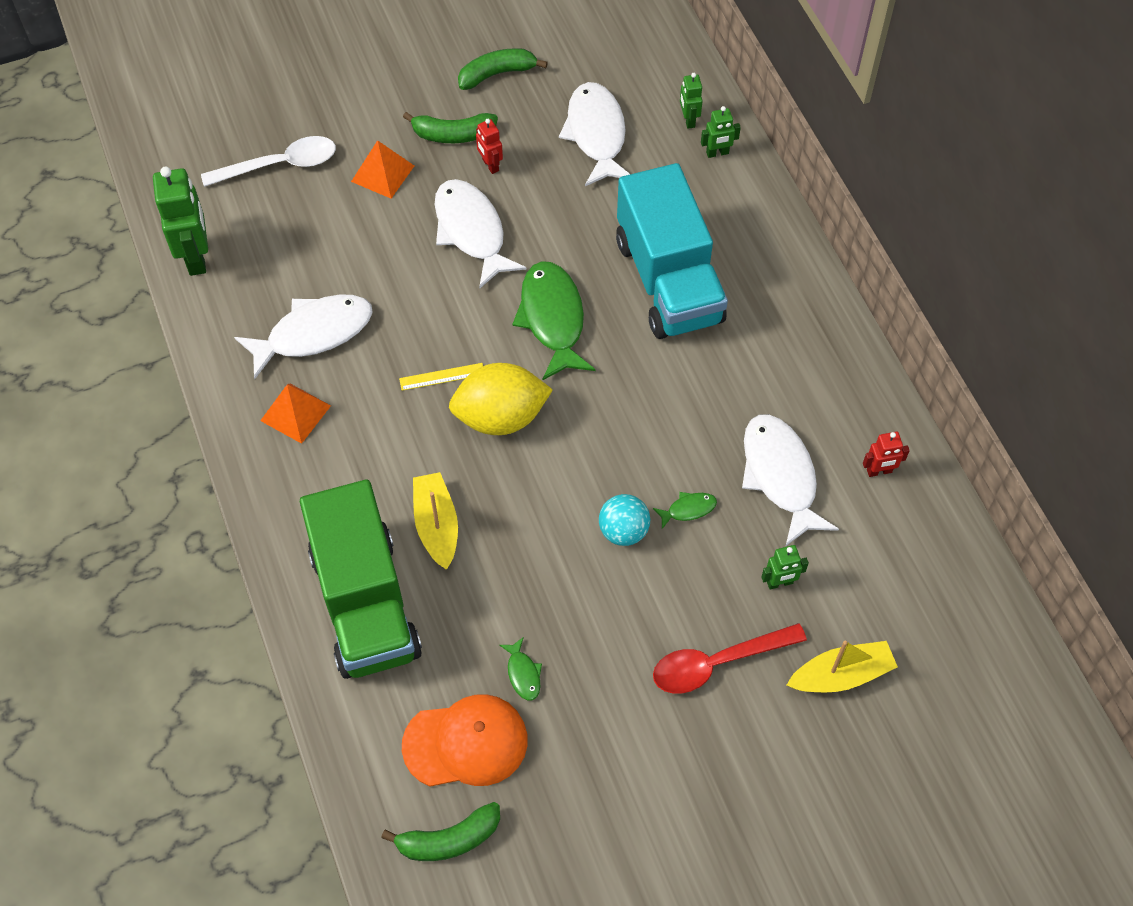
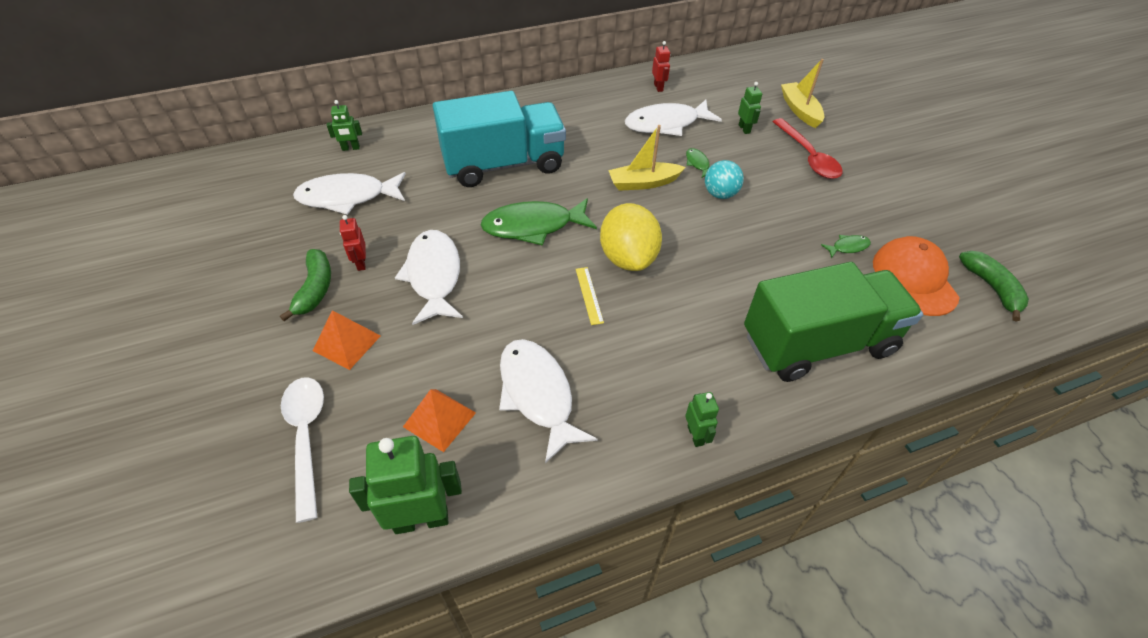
camera: 90 degrees left, 10 degrees down
(295, 413) = (631, 405): orange pyramid -> orange pyramid (439, 419)
(436, 525) = (735, 297): yellow boat -> yellow boat (643, 183)
(471, 231) = (434, 276): white fish -> white fish turned 105 degrees clockwise
(490, 165) = (361, 263): red robot -> red robot turned 105 degrees clockwise
(497, 74) = (252, 258): green banana -> none
(717, 153) = (388, 136): green robot -> green robot (695, 435)

